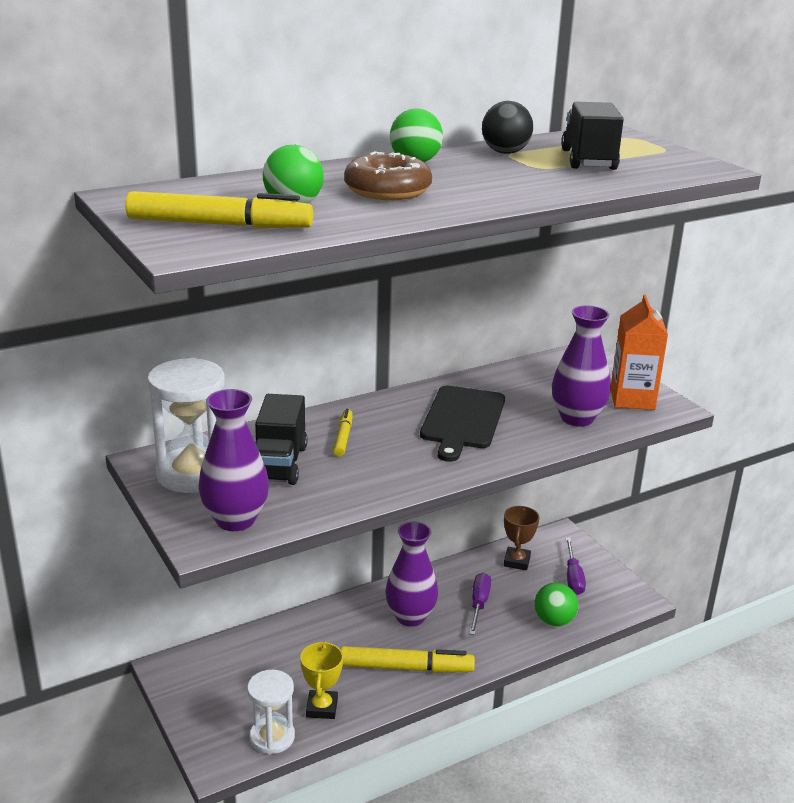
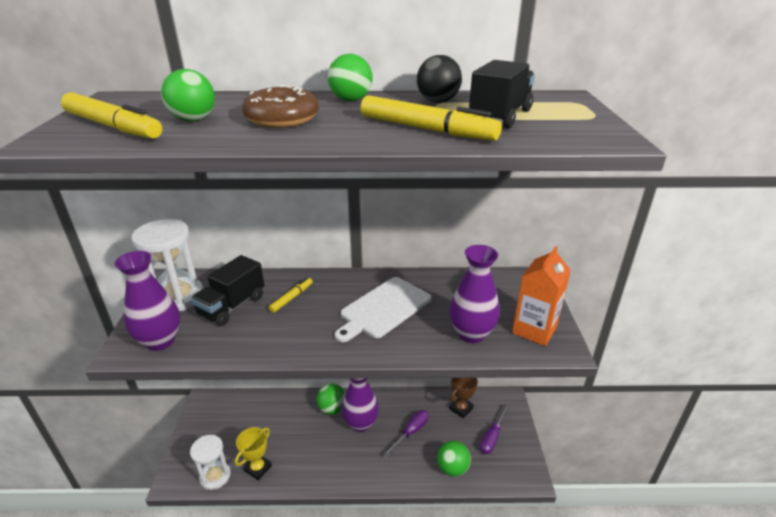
camera: 30 degrees right, 5 degrees up
(359, 614) = (332, 408): none -> green ball
(406, 668) = (328, 461): yellow marker -> yellow marker (426, 129)
(462, 420) = (384, 308): black cutting board -> white cutting board

